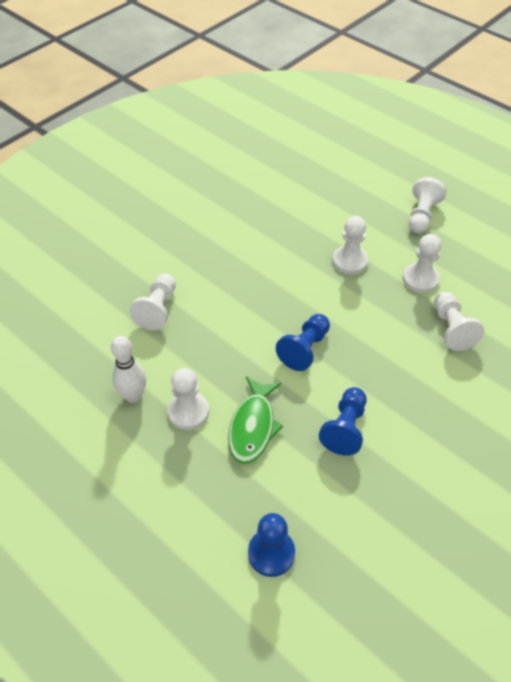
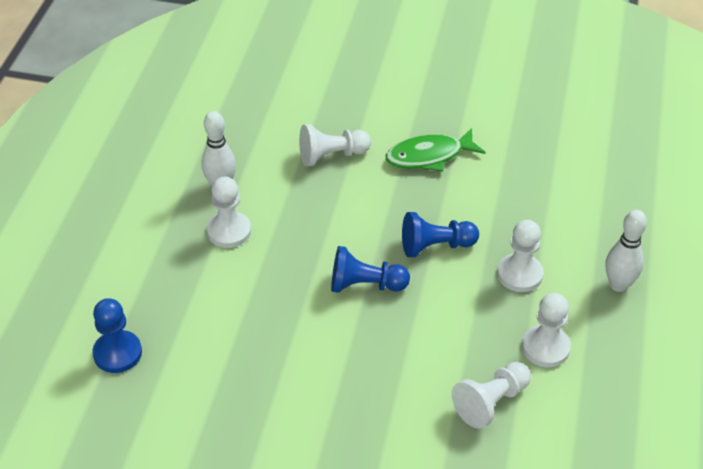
camera: 60 degrees right, 5 degrees down
(253, 427) = (243, 284): green fish -> green fish (429, 156)
(345, 428) = (288, 356): blue pawn -> blue pawn (435, 246)
(389, 220) = (618, 285): none -> white bowling pin
(422, 215) = (655, 313): white pawn -> none

